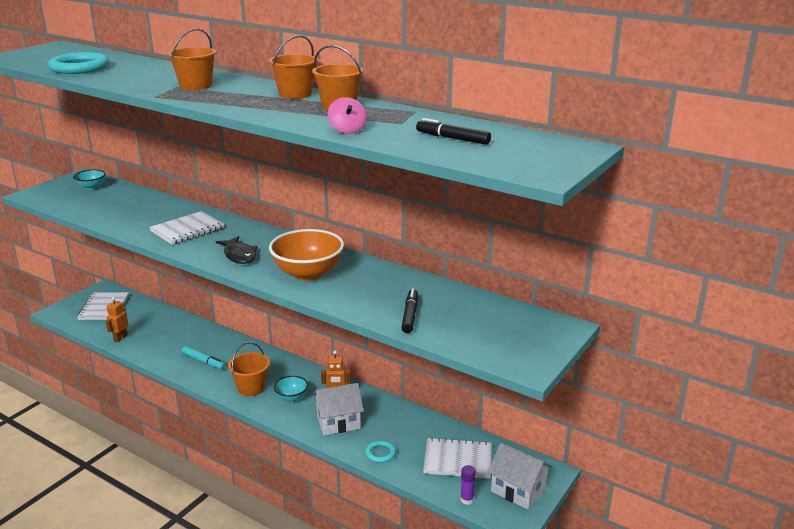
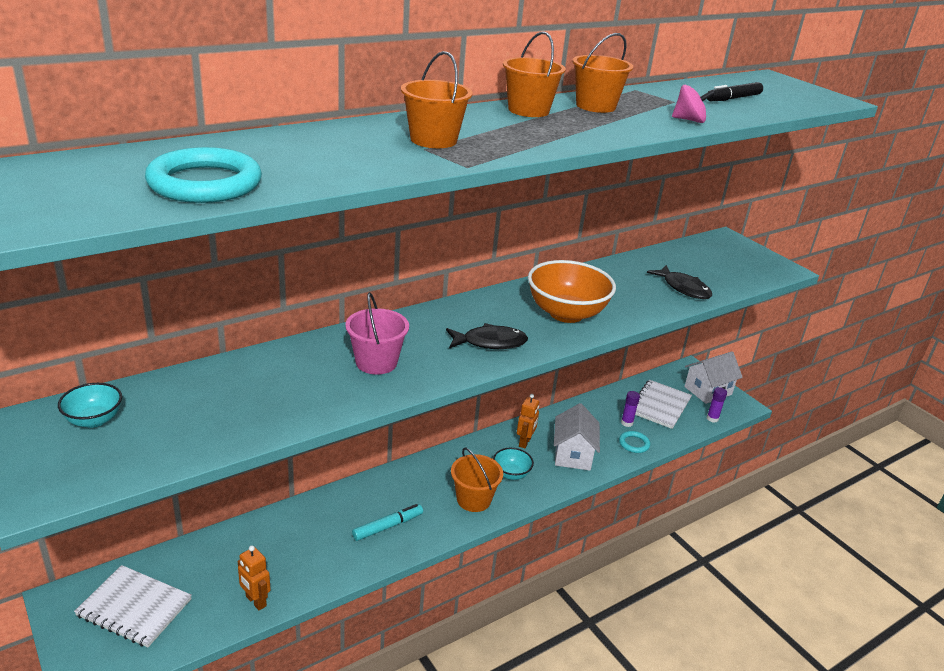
camera: 70 degrees left, 5 degrees up
(187, 229) = (376, 362): white notebook -> pink bucket
(410, 315) = (683, 288): black marker -> black fish
(410, 444) = (627, 423): none -> purple glue stick

